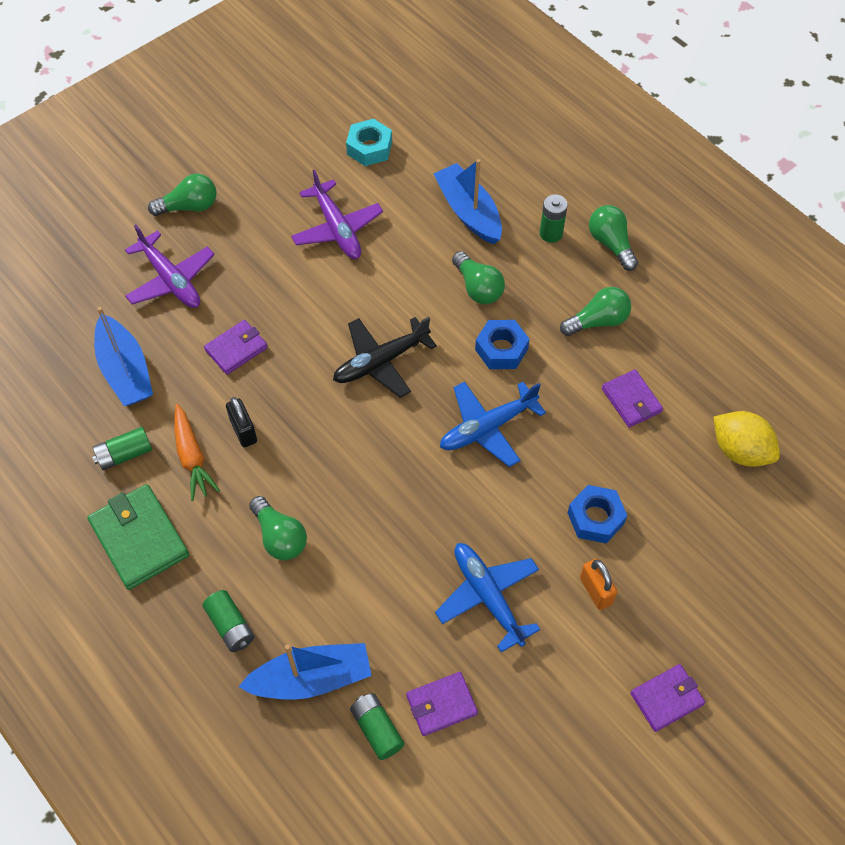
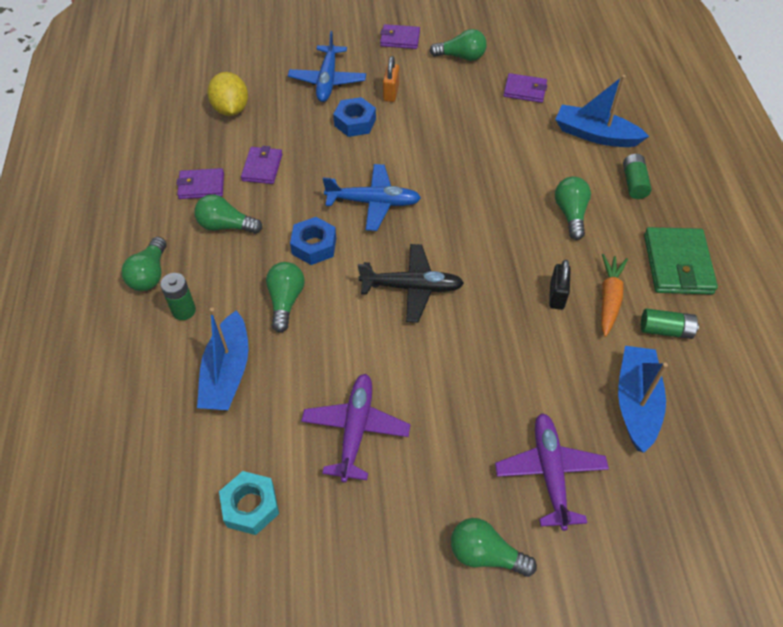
camera: 145 degrees left, 5 degrees down
(236, 349) = (524, 365): purple wallet -> purple wallet (201, 186)
(377, 729) = (570, 98): green battery -> none
(487, 596) = (457, 120): blue plane -> blue plane (327, 80)
(564, 717) = (461, 57): none -> green light bulb

